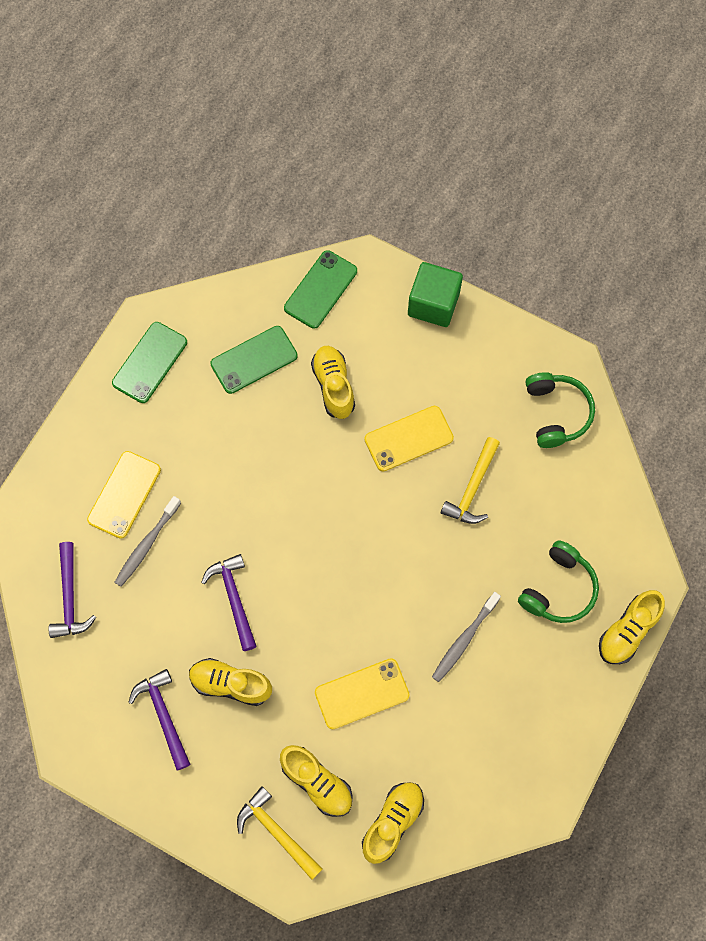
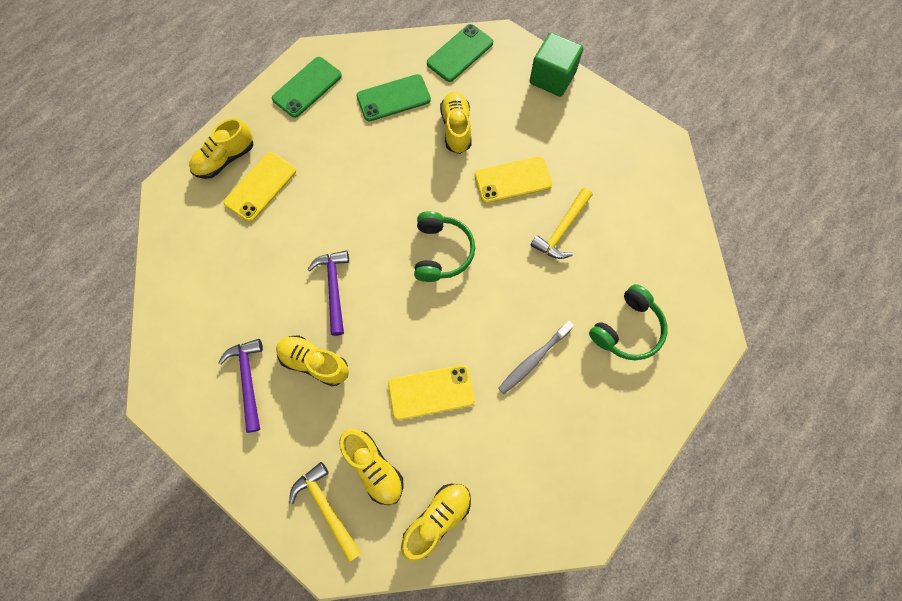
camera: 10 degrees right, 0 degrees up
(70, 597) = (193, 263): purple hammer -> none
(147, 545) = (269, 231): grey toothbrush -> none
(556, 413) = (646, 179): green headphones -> green headphones (442, 252)
(627, 631) = (686, 378): yellow shoe -> yellow shoe (225, 159)

